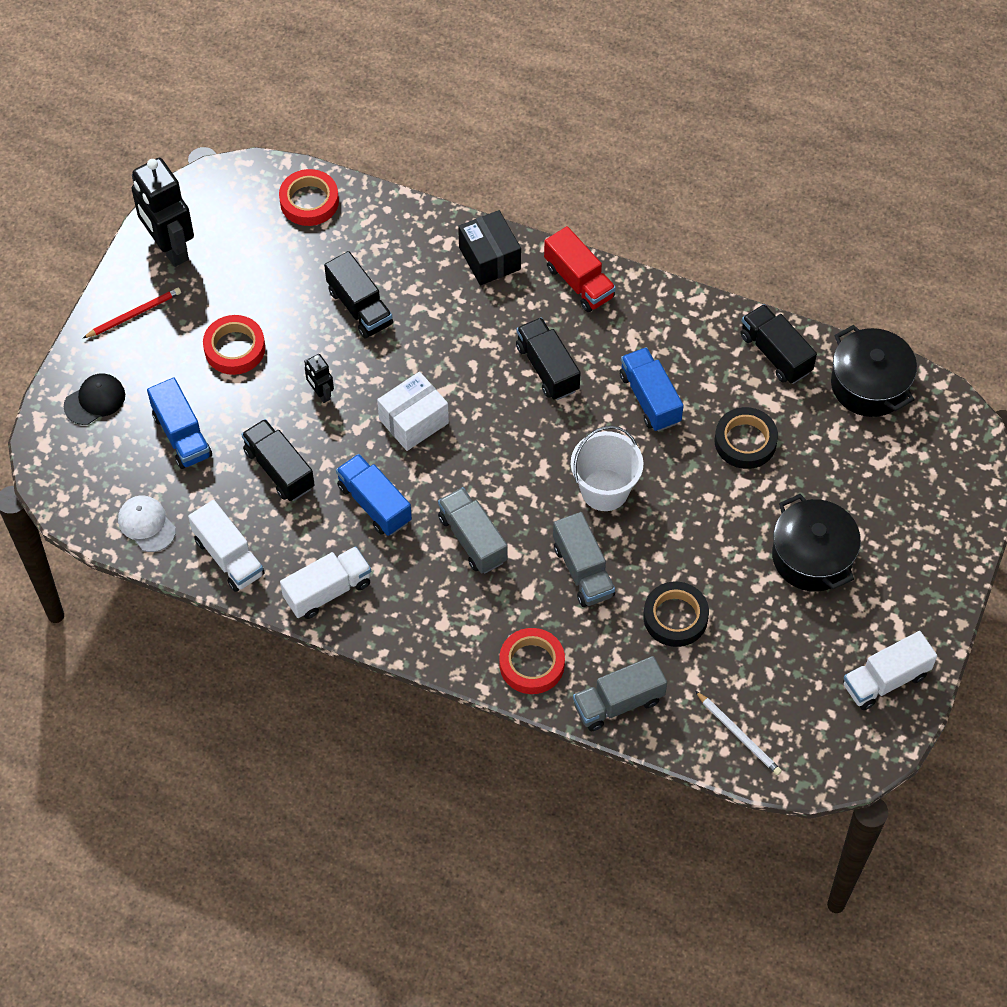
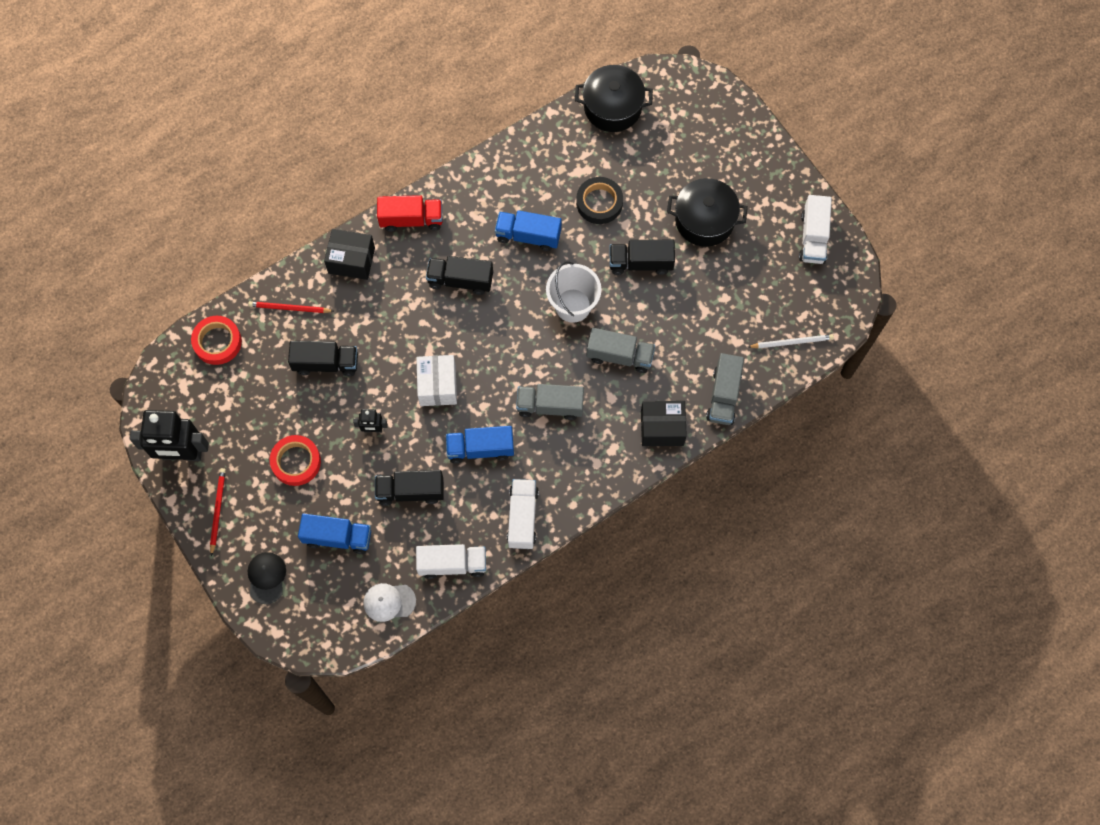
camera: 55 degrees left, 10 degrees up
(394, 238) = (289, 308): none -> red pencil
(532, 664) = (662, 428): red tape -> black box
(675, 617) = (689, 324): black tape -> none
(775, 353) = (551, 143): black truck -> black truck (640, 263)

